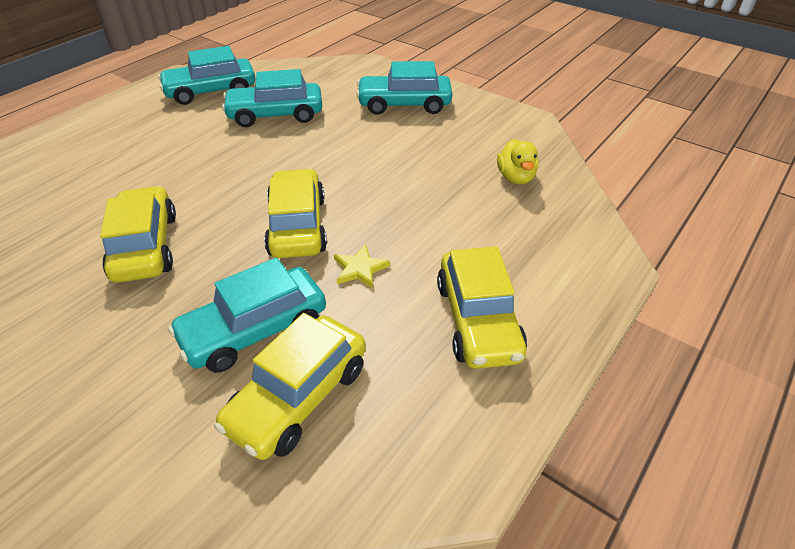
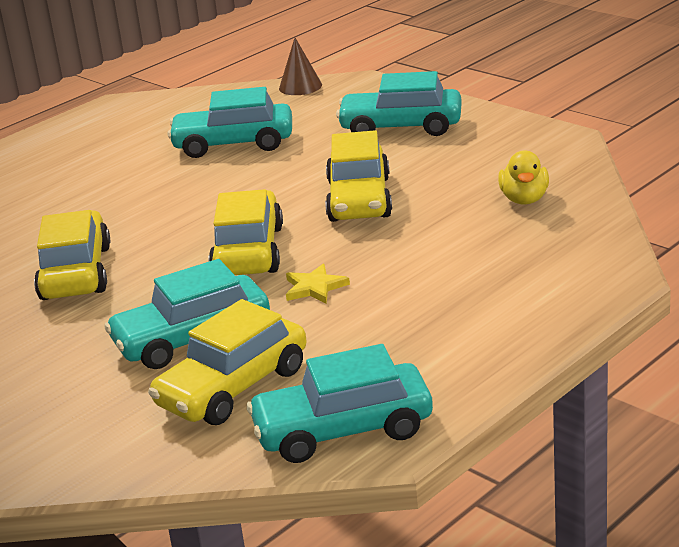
camera: 10 degrees right, 15 degrees down
(211, 91) = (154, 121): turquoise car -> turquoise car (343, 430)
(322, 65) = (300, 86): none -> brown cone
(478, 320) = (439, 328): yellow car -> yellow car (359, 199)

